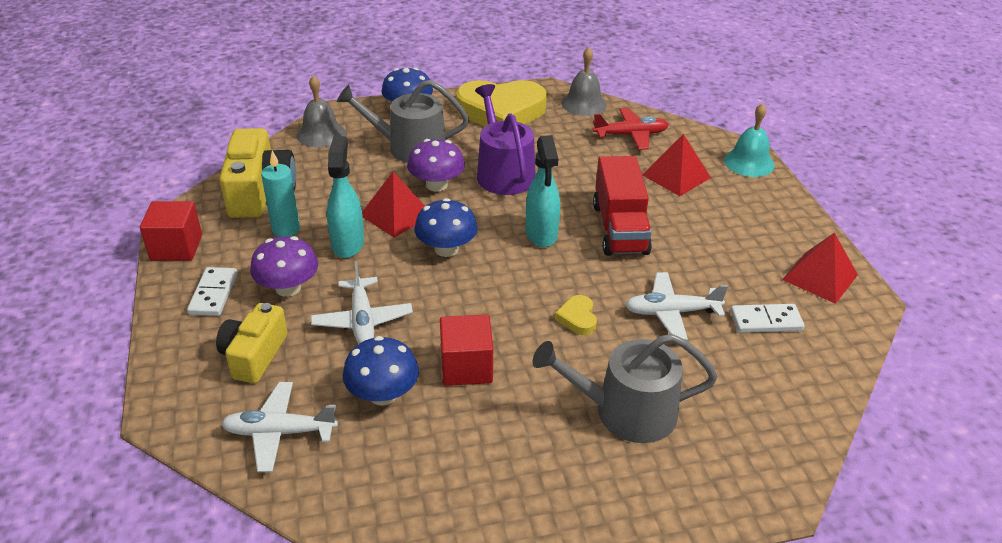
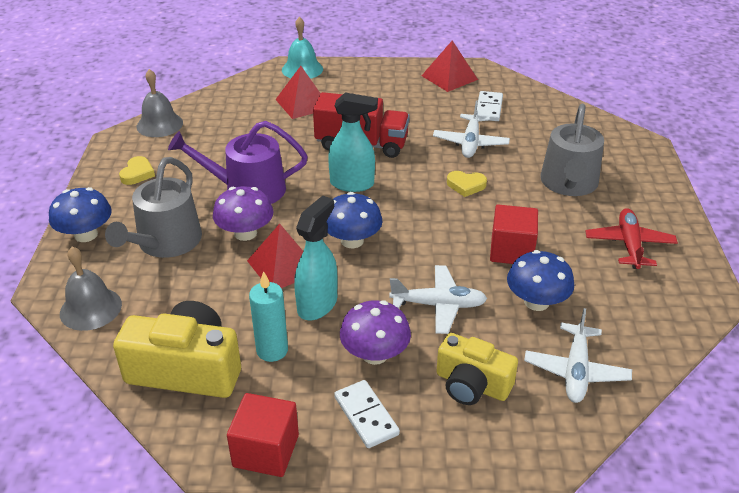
camera: 75 degrees left, 0 degrees up
(213, 294) = (366, 416): white domino -> white domino turned 45 degrees clockwise
(348, 243) = (317, 304): turquoise spray bottle -> turquoise spray bottle turned 105 degrees clockwise
(501, 111) = (137, 173): yellow heart -> yellow heart, size x0.40
(631, 135) = (229, 111): red plane -> red plane (629, 245)

